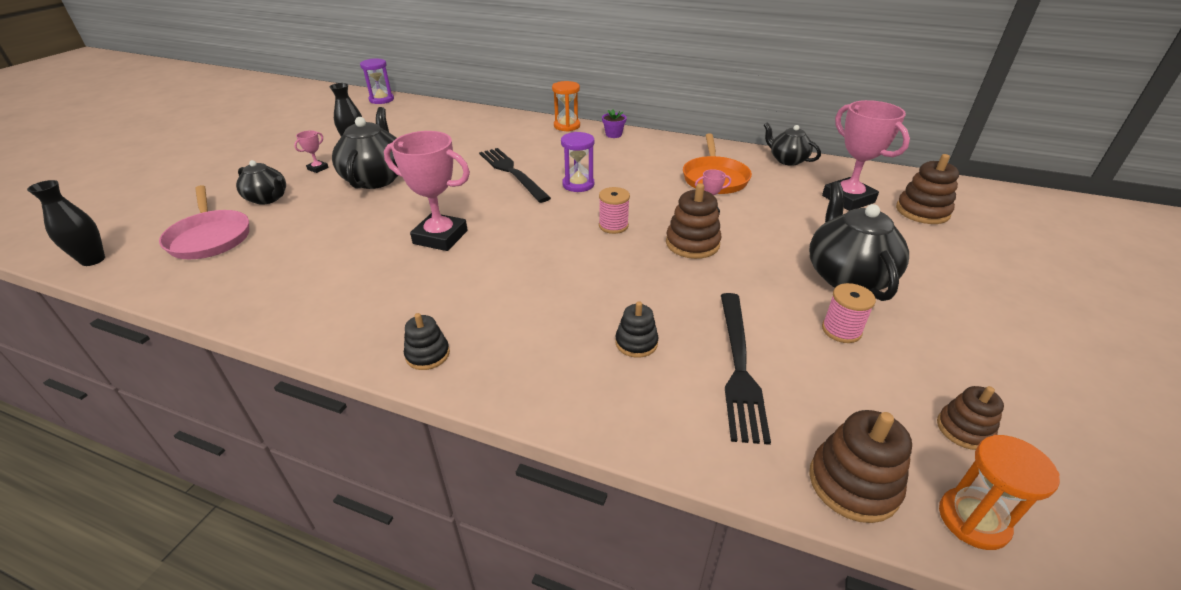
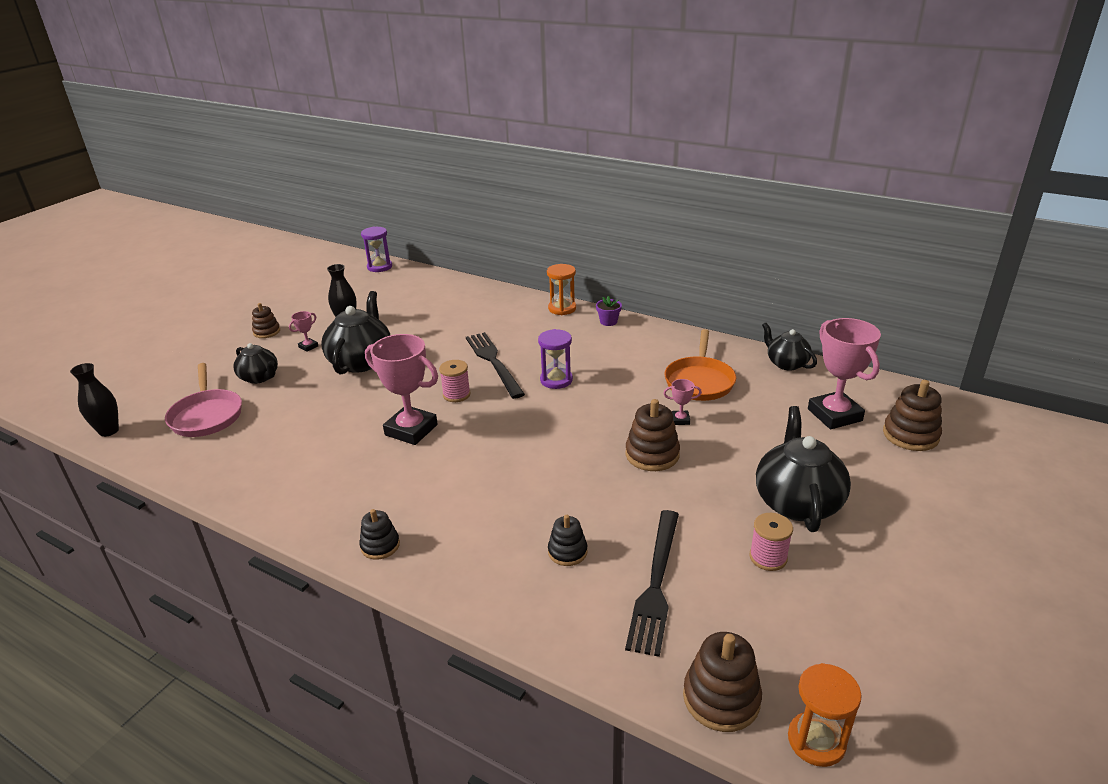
camera: 10 degrees right, 5 degrees down
(613, 226) = (579, 429): pink spool -> pink spool (456, 394)
(964, 429) = (846, 663): brown stacking toy -> brown stacking toy (267, 332)

